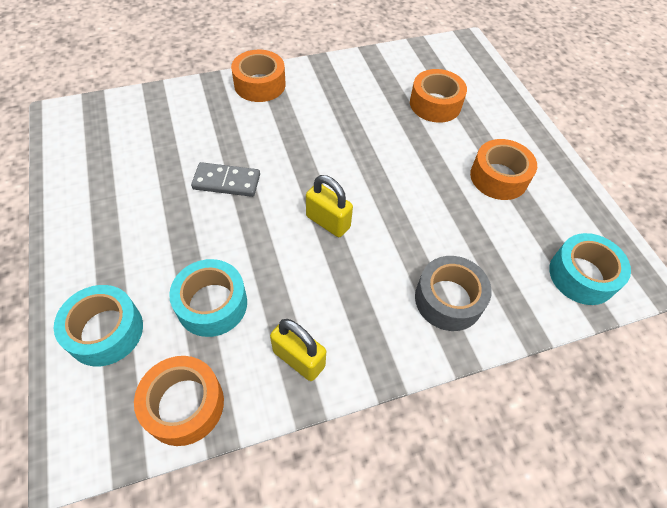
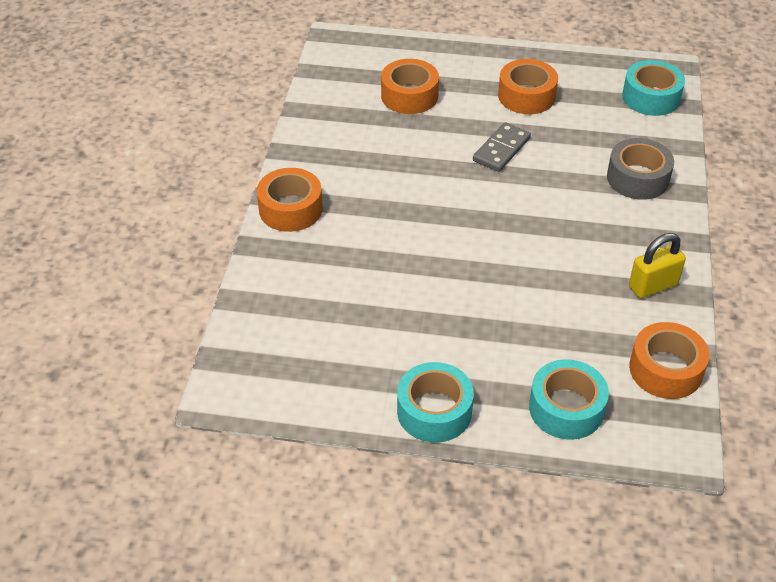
camera: 60 degrees left, 10 degrees down
(212, 304) = (571, 326): turquoise tape -> turquoise tape (434, 411)
(227, 181) = (424, 276): grey domino -> grey domino (501, 149)
(328, 222) = (517, 220): yellow padlock -> none

